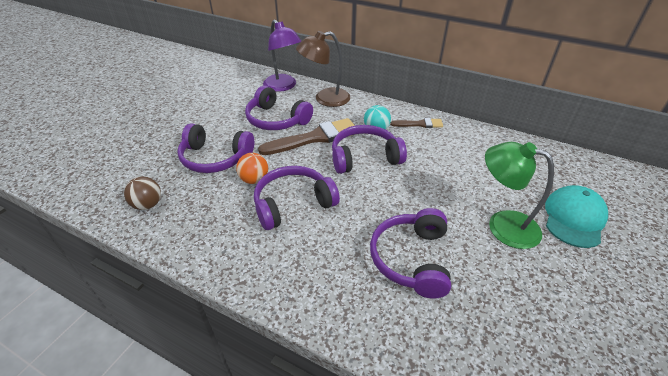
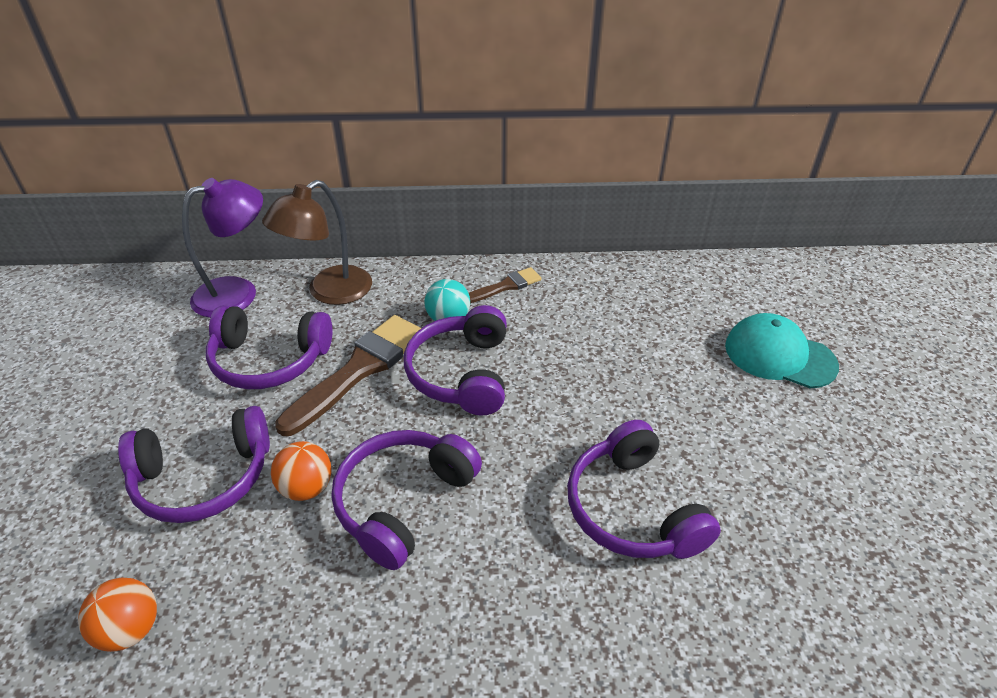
camera: 30 degrees left, 0 degrees up
(148, 205) = (130, 629): brown ball -> orange ball
(283, 86) = (238, 292): purple lamp -> purple lamp turned 60 degrees counterclockwise
(364, 157) = (462, 373): purple headphones -> purple headphones turned 45 degrees counterclockwise
(502, 225) = (709, 402): green lamp -> none
(574, 218) = (779, 355): turquoise cap -> turquoise cap turned 60 degrees counterclockwise

